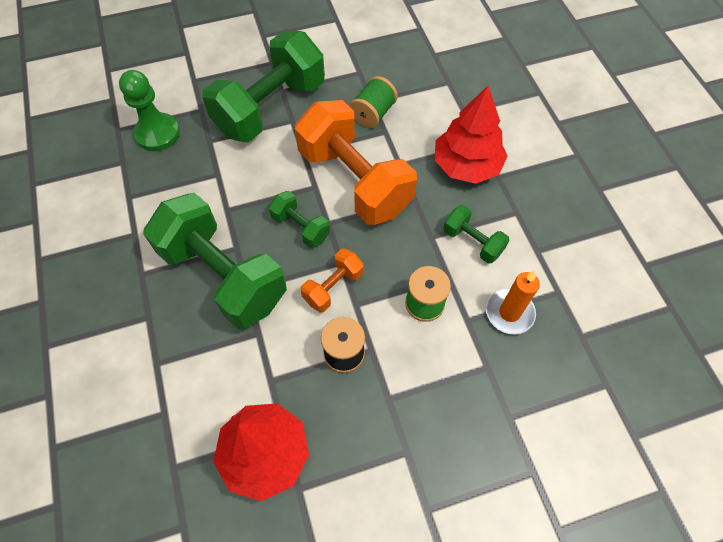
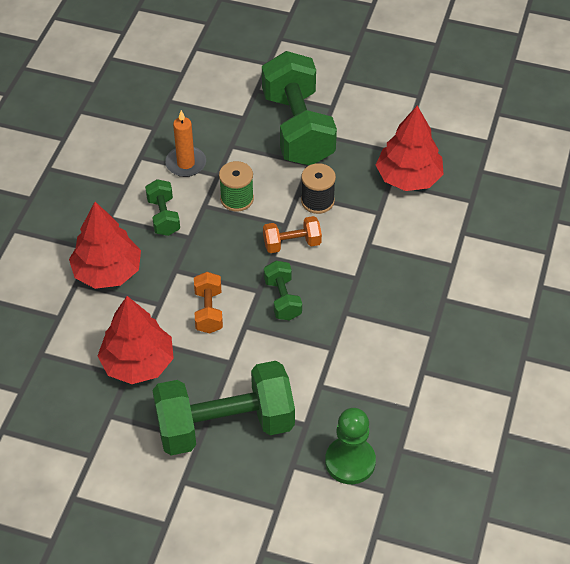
camera: 145 degrees left, 10 degrees down
(223, 276) = (368, 296): green dumbbell -> green dumbbell (298, 129)
(354, 181) = (208, 311): orange dumbbell -> orange dumbbell, size x0.46
(373, 114) = (138, 363): green spool -> red tree

